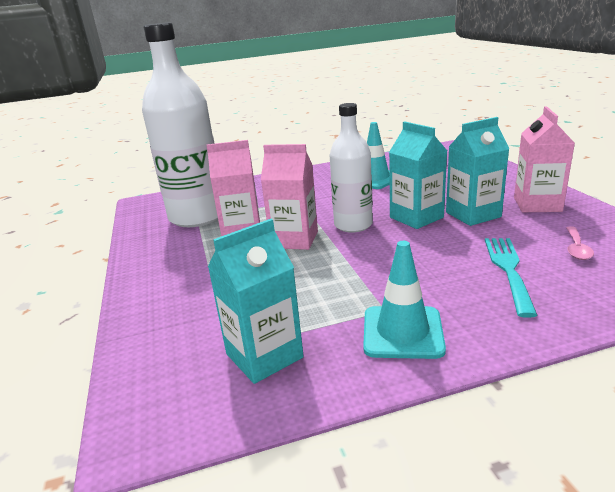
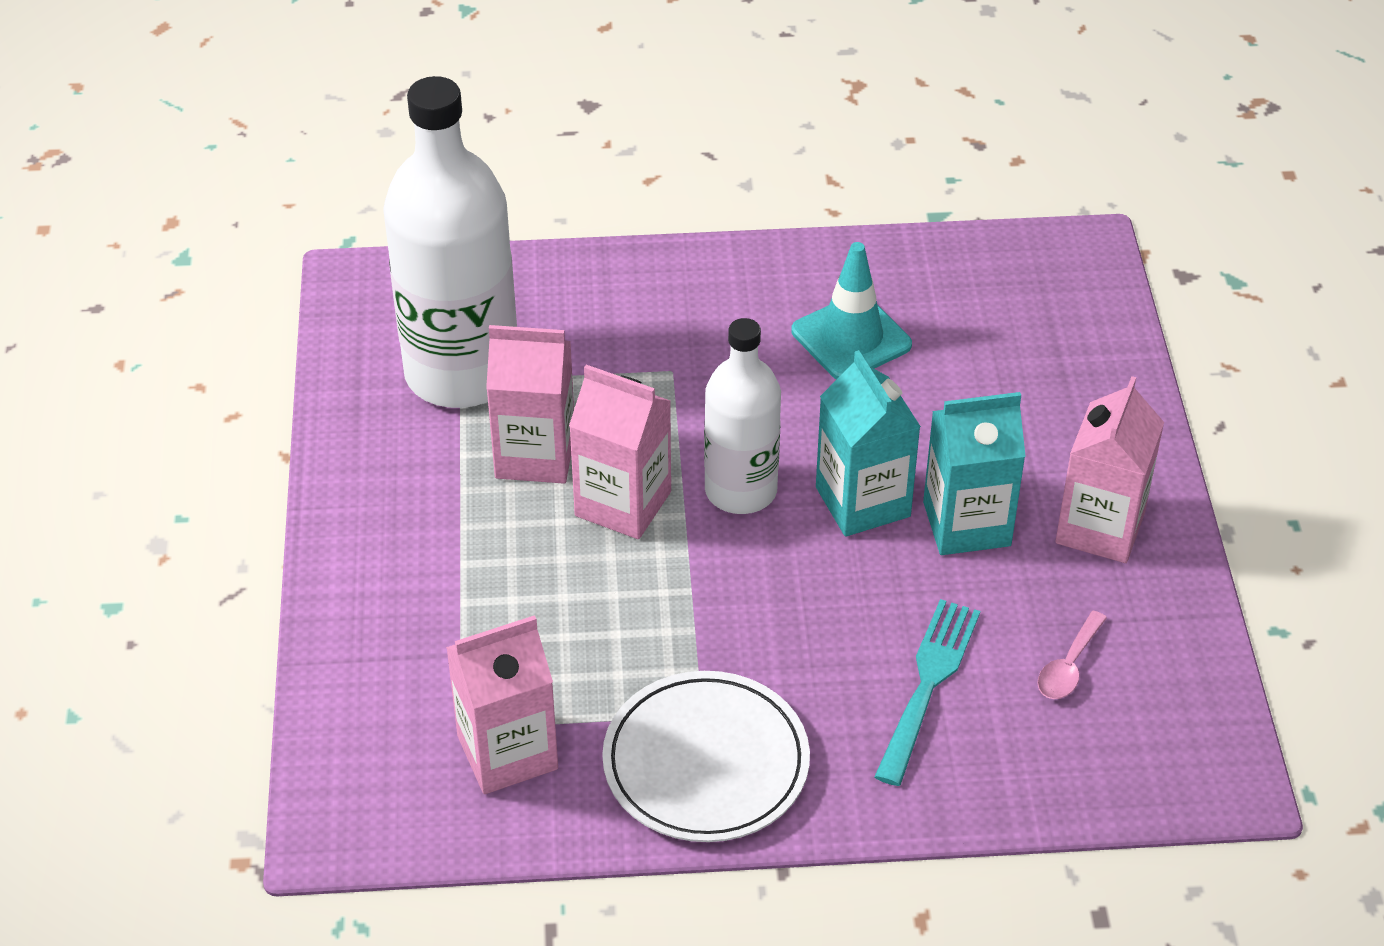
camera: 10 degrees right, 20 degrees up
(264, 356) = (507, 752): turquoise carton -> pink carton
(402, 332) = (706, 762): turquoise traffic cone -> white plate

